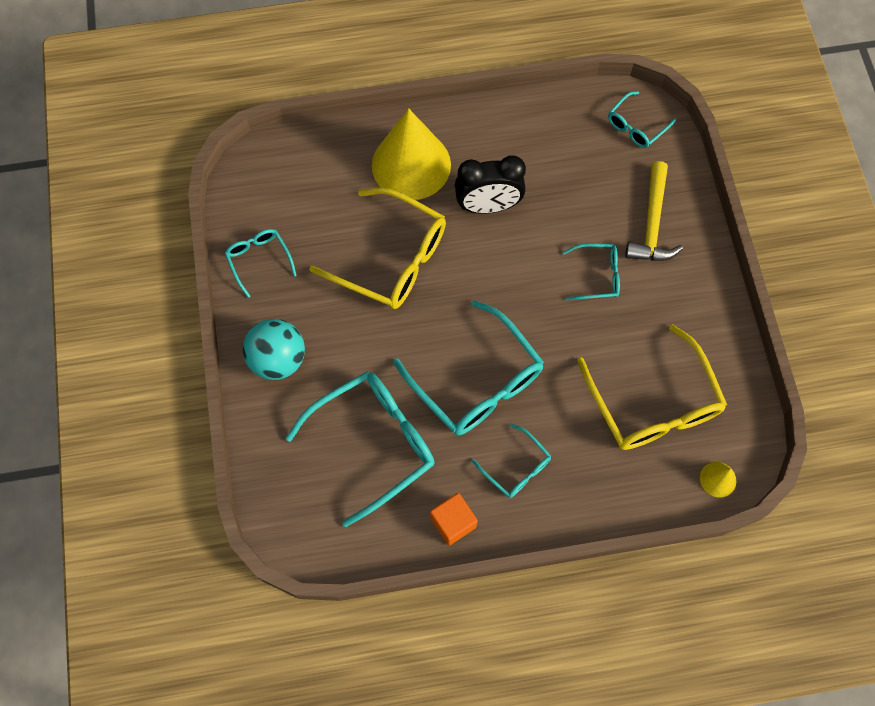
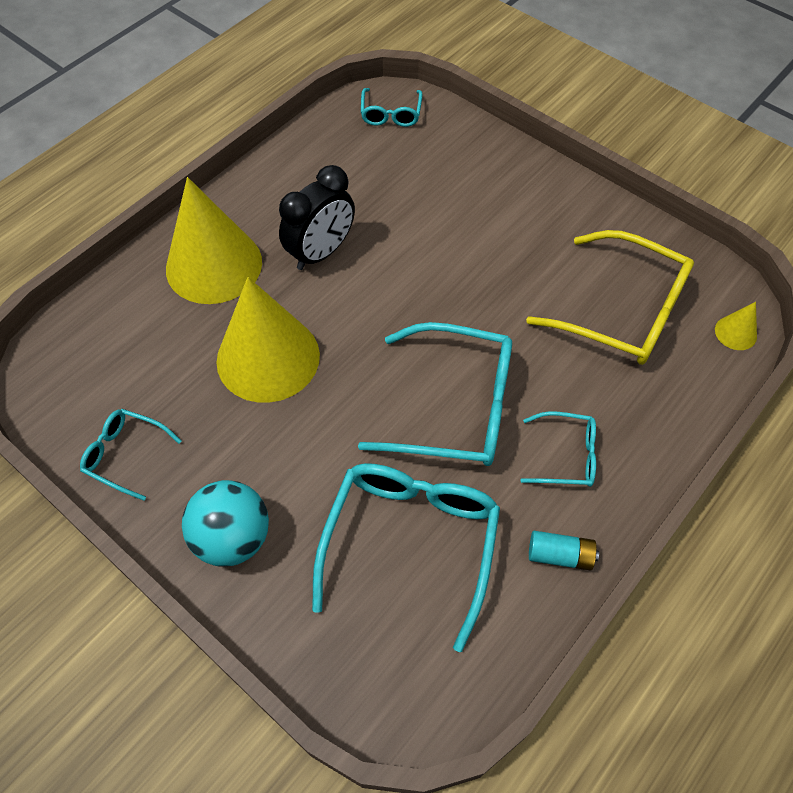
camera: 40 degrees left, 10 degrees down
(391, 258) = (268, 358): yellow glasses -> yellow cone
(453, 522) = (560, 555): orange cube -> turquoise battery
(596, 276) = (473, 244): turquoise glasses -> none
(652, 224) = (477, 176): yellow hammer -> none

